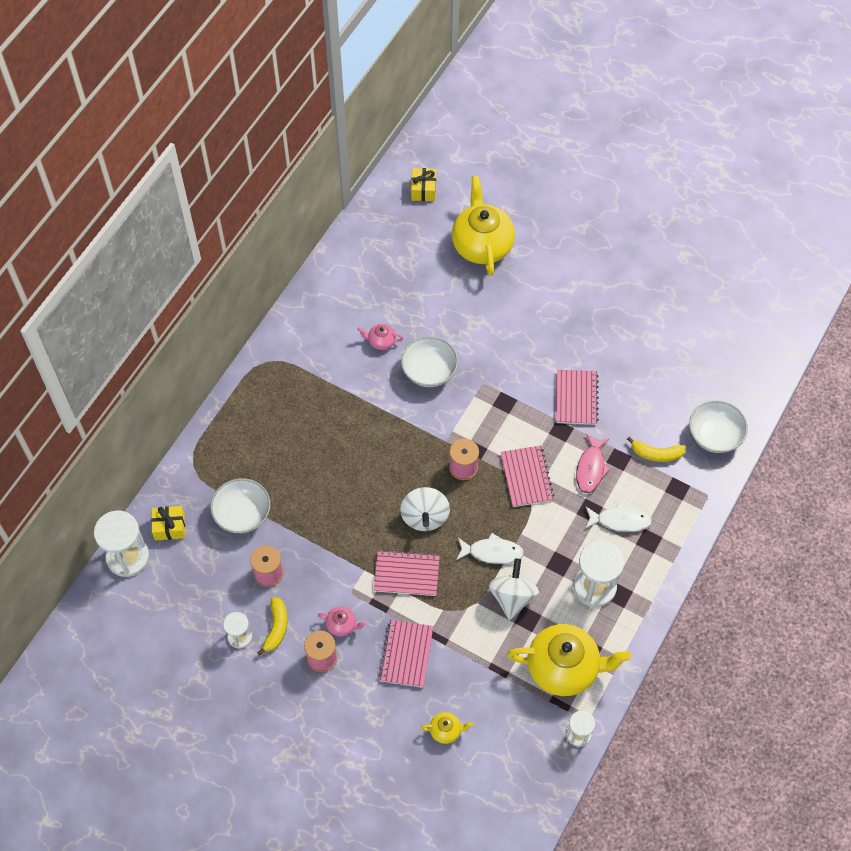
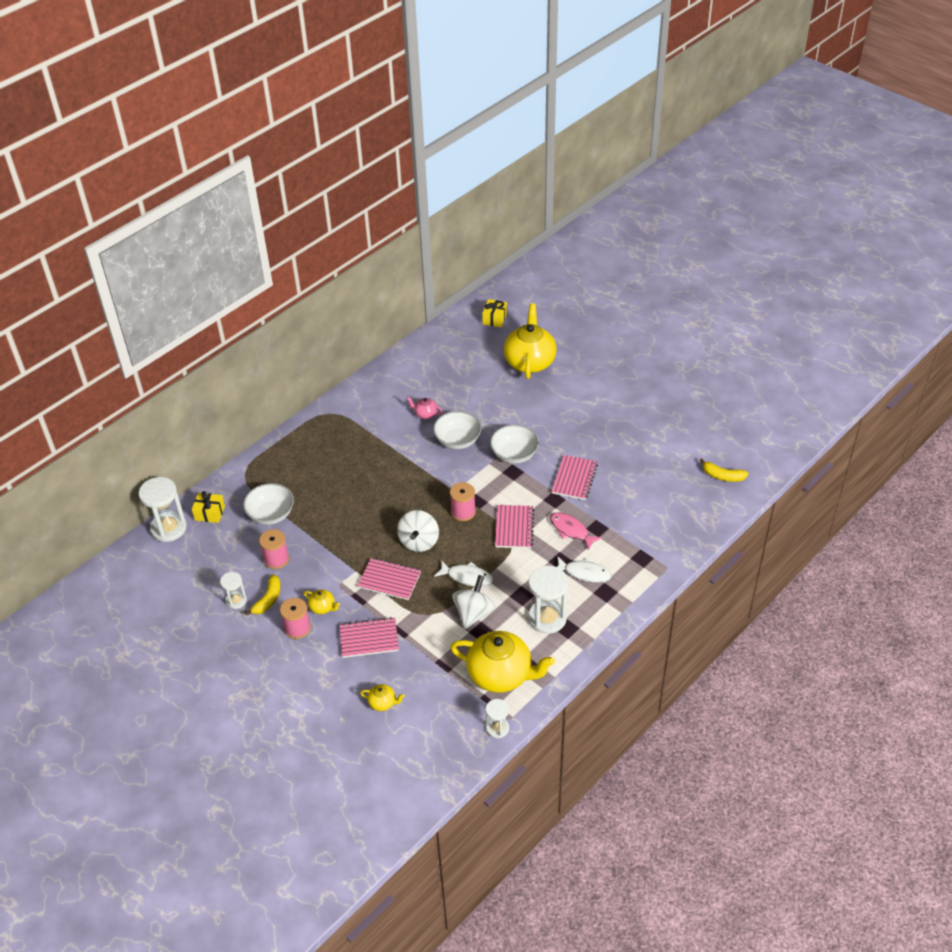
camera: 15 degrees right, 15 degrees down
(342, 625) = (323, 607): pink teapot -> yellow teapot
(406, 654) = (369, 639): pink notebook -> pink notebook turned 60 degrees clockwise
(591, 468) = (571, 530): pink fish -> pink fish turned 105 degrees clockwise
(656, 454) = (631, 530): yellow banana -> yellow banana (722, 476)
(714, 435) = (686, 525): white bowl -> white bowl (514, 454)

